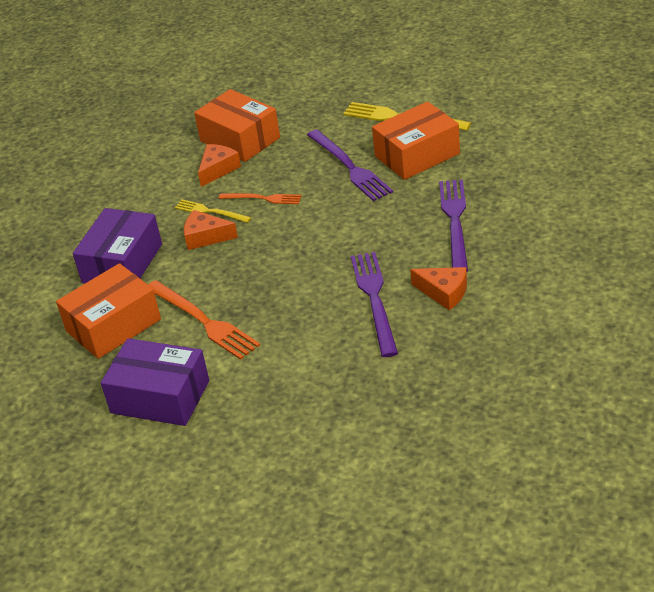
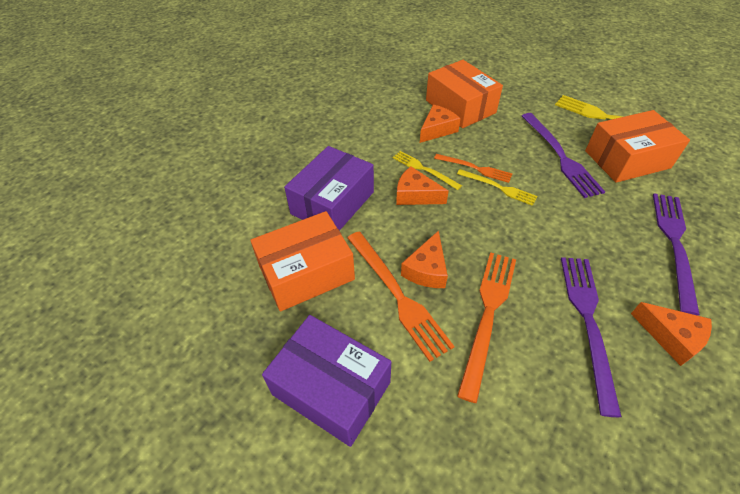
camera: 10 degrees right, 10 degrees up
(227, 295) = (426, 269): none -> orange cheese
(287, 315) = (488, 315): none -> orange fork
(288, 211) = (498, 187): none -> yellow fork

